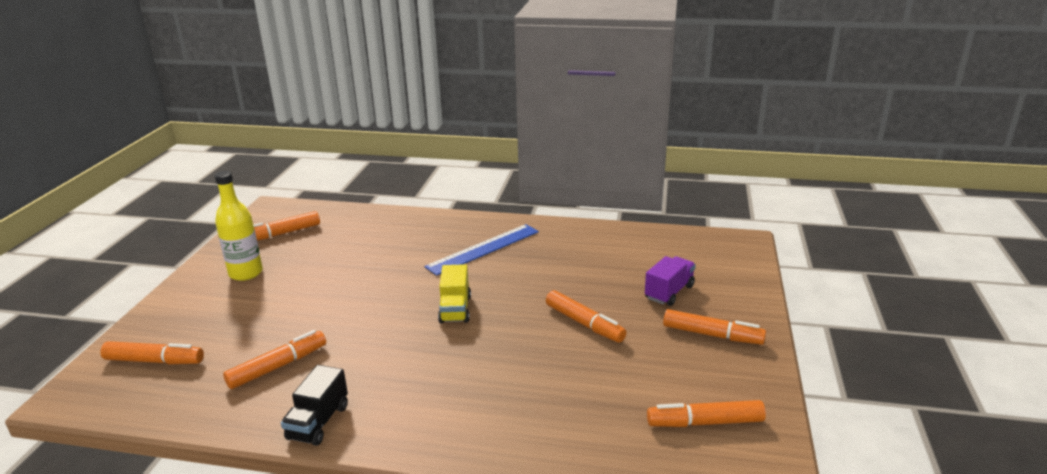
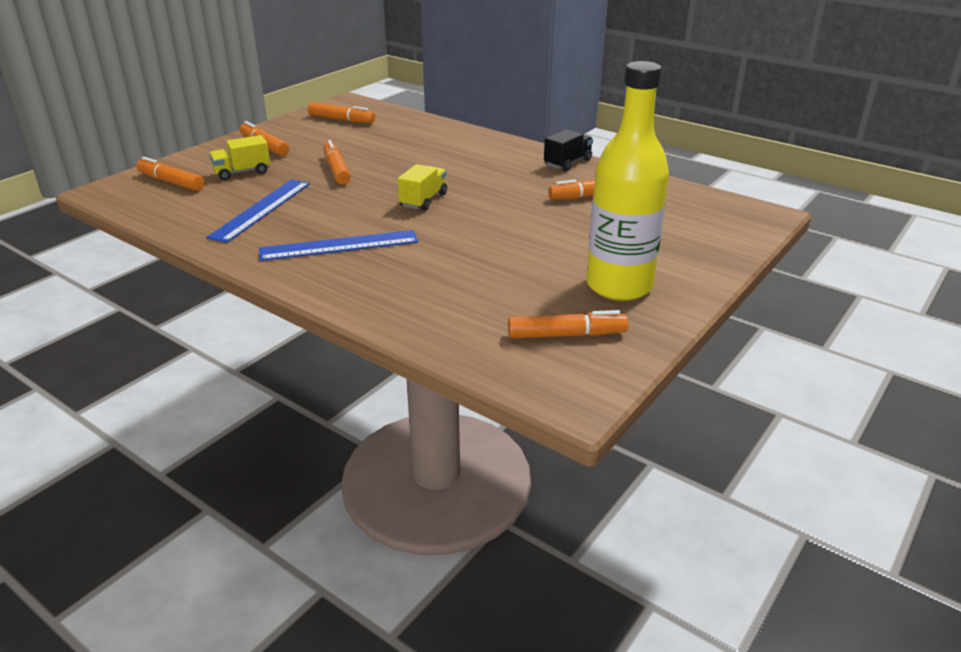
camera: 155 degrees left, 5 degrees up
(154, 361) = (700, 222): orange marker -> orange marker (171, 182)
(246, 273) = (619, 286): yellow bottle -> yellow bottle, size x1.58
(586, 260) = (261, 209): none -> blue ruler
(669, 292) = (242, 172): purple truck -> yellow truck

